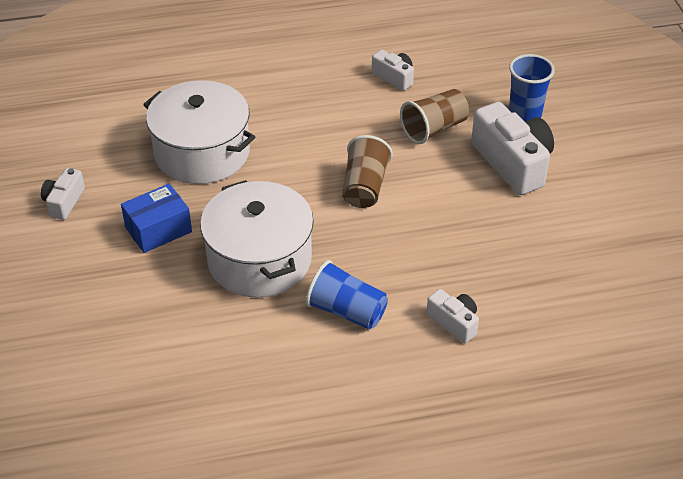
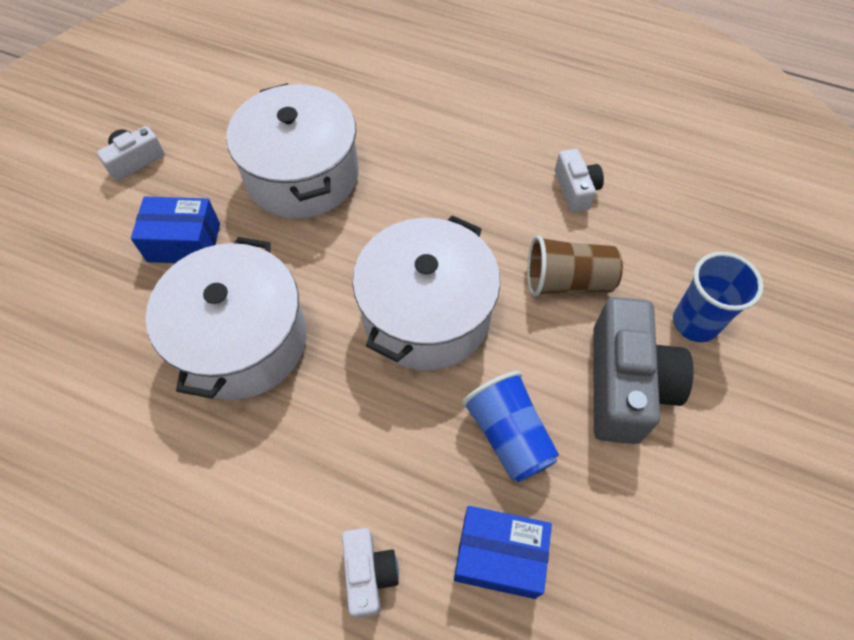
camera: 35 degrees right, 15 degrees up
(346, 311) = (268, 470): blue cup -> blue cup (509, 435)
(364, 187) = (426, 314): brown cup -> white pot
(513, 163) = (625, 384): white camera -> grey camera
(516, 275) = (499, 556): none -> blue box

